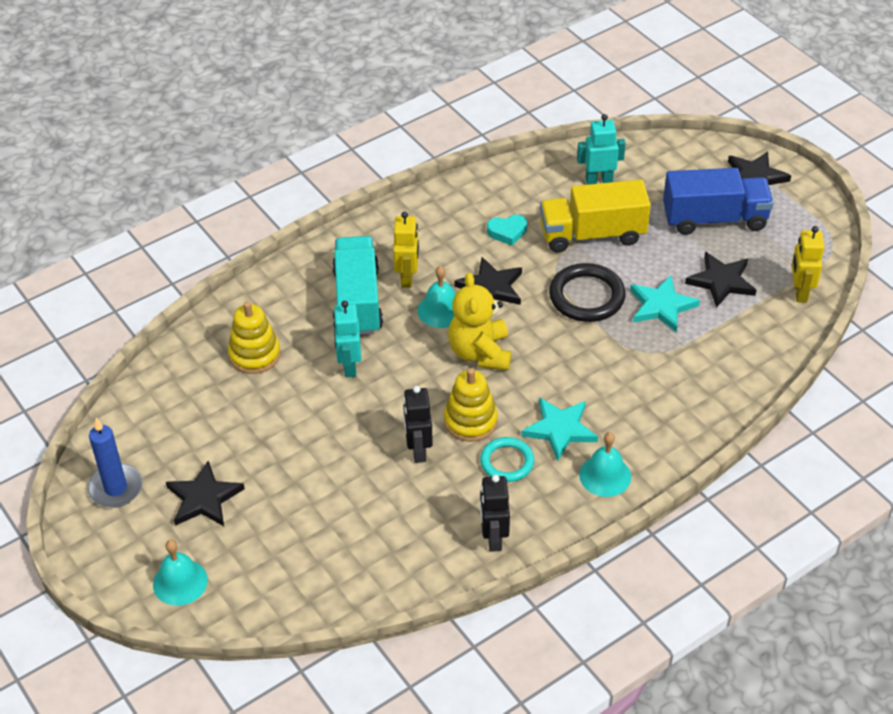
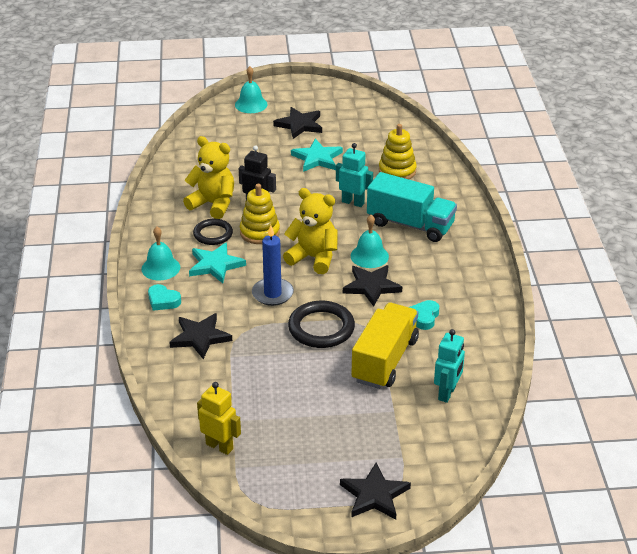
camera: 120 degrees right, 10 degrees down
(116, 488) = (335, 101): blue candle -> blue candle (272, 294)
(407, 277) = (415, 253): yellow robot -> none
(448, 494) = (213, 204): none -> yellow teddy bear
(493, 538) = (165, 208): black robot -> none
(507, 462) = (213, 234): turquoise ring -> black ring
(655, 441) = (163, 301): none -> turquoise heart
(661, 306) = (277, 361): turquoise star -> turquoise star (317, 158)
(714, 219) = (344, 440): blue truck -> none
(721, 281) = (272, 407): black star -> black star (200, 337)

